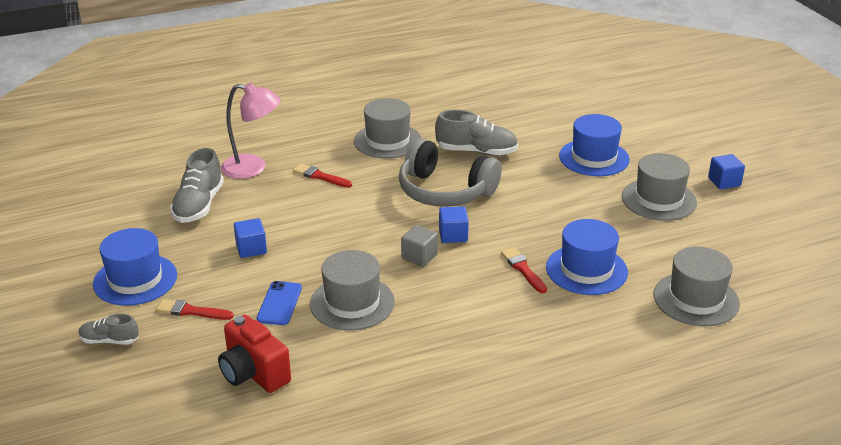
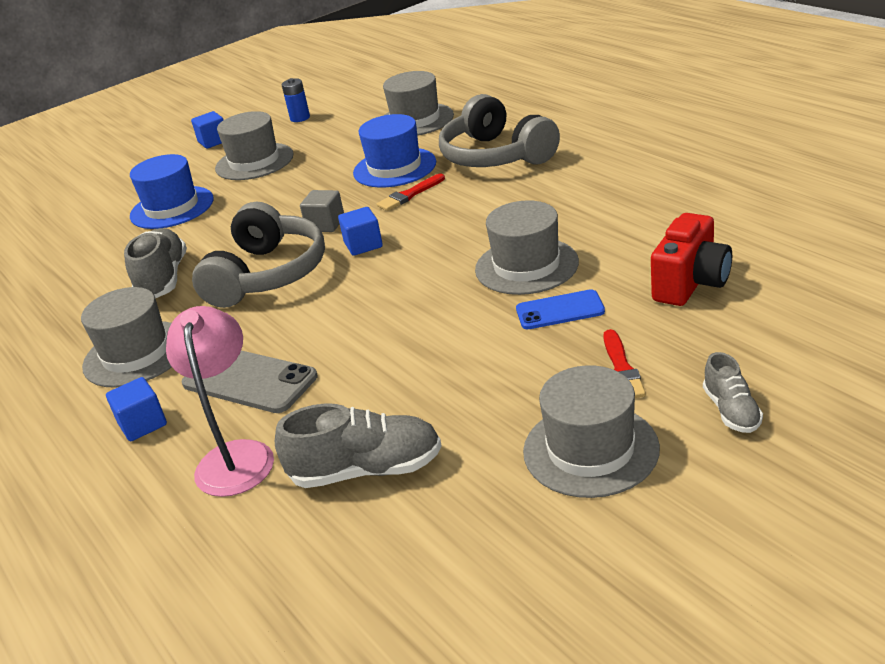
camera: 100 degrees left, 0 degrees up
(135, 279) = (590, 450): blue hat -> grey hat
(251, 249) = (459, 373): blue cube -> blue cube (142, 424)
(320, 176) = (249, 380): red brush -> grey phone
(419, 256) = (415, 253): grey cube -> grey cube (325, 224)
(567, 331) = (496, 156): none -> grey headphones
(752, 232) = (300, 118): none -> blue battery

